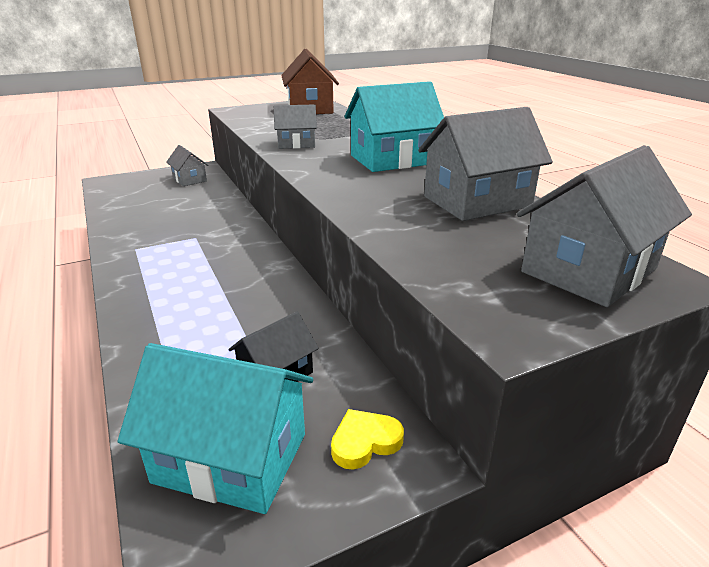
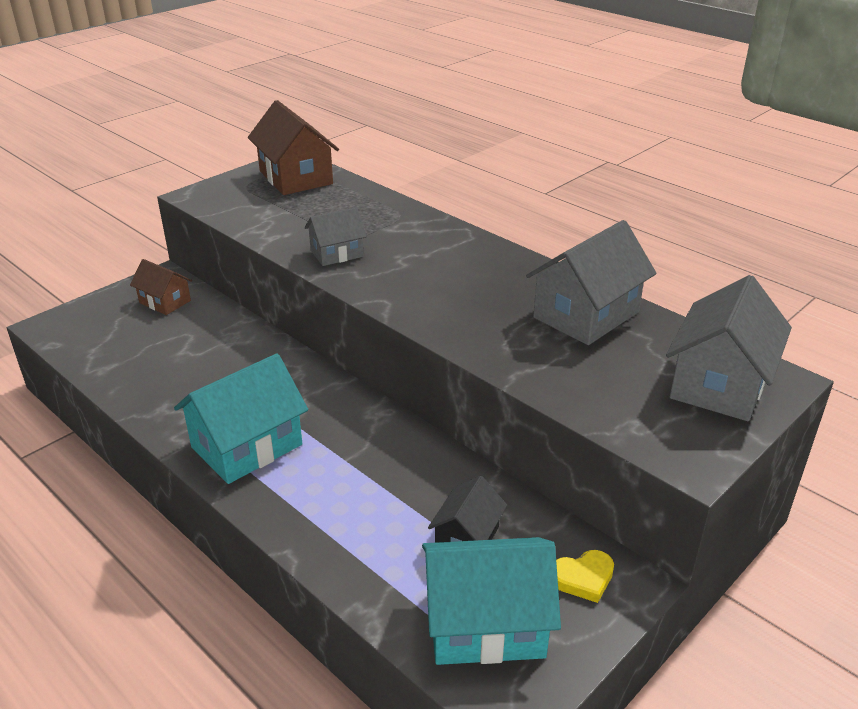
camera: 20 degrees left, 5 degrees up
(189, 179) = (165, 302): grey house -> brown house
(365, 442) = (583, 578): yellow heart -> yellow heart turned 150 degrees counterclockwise
(392, 160) = (464, 263): turquoise house -> turquoise house (247, 446)

